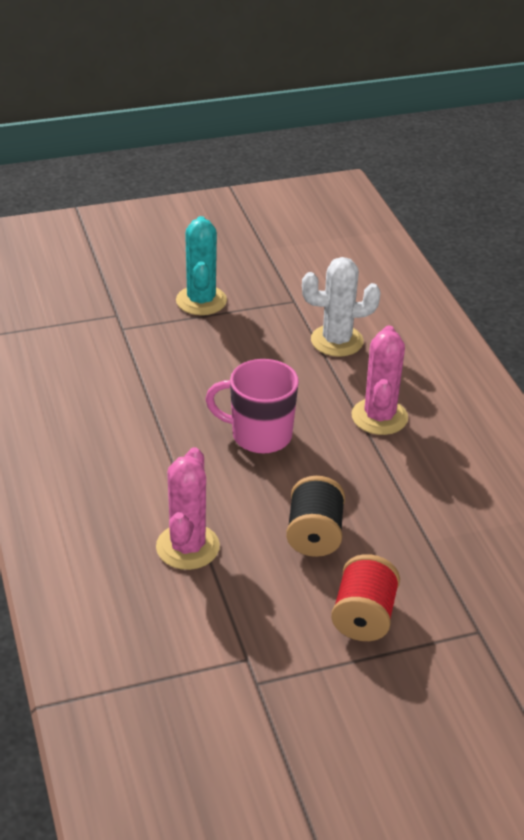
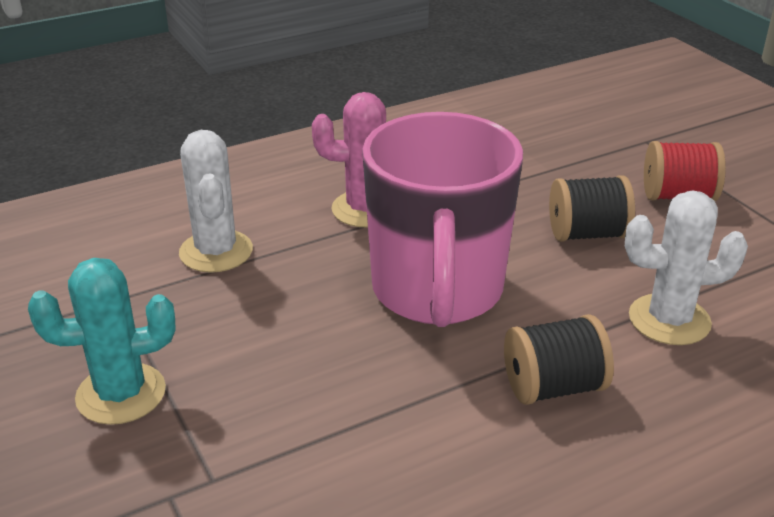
camera: 100 degrees left, 5 degrees down
(140, 467) = (553, 387): none -> black spool
(187, 547) = (669, 320): pink cactus -> white cactus
(259, 435) = (437, 292): pink mug -> pink mug, size x1.65

